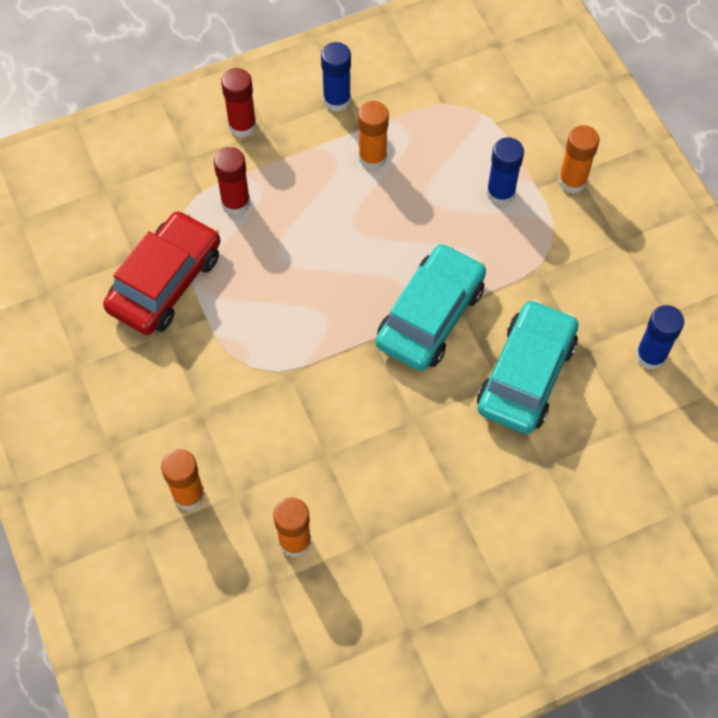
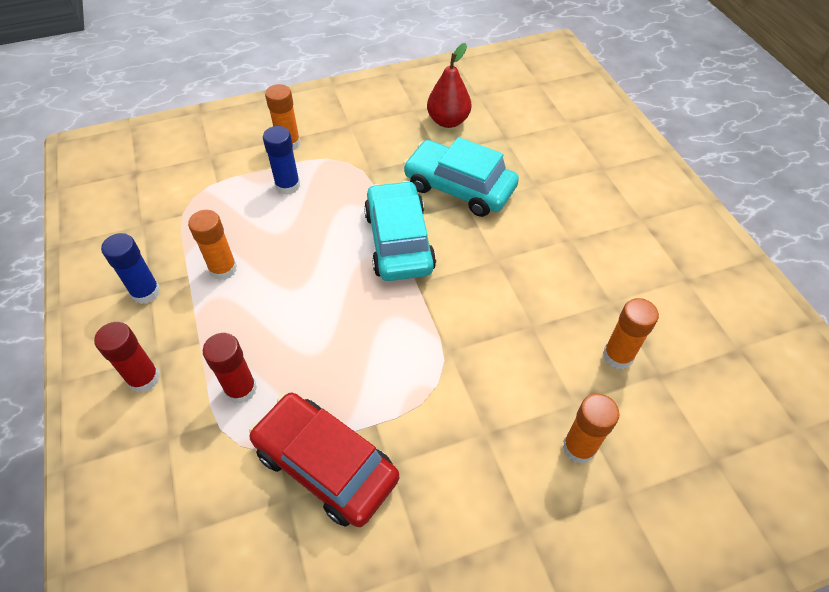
camera: 85 degrees left, 10 degrees down
(430, 316) = (399, 241): turquoise car -> turquoise car turned 45 degrees clockwise
(650, 356) = (448, 121): blue glue stick -> red pear

